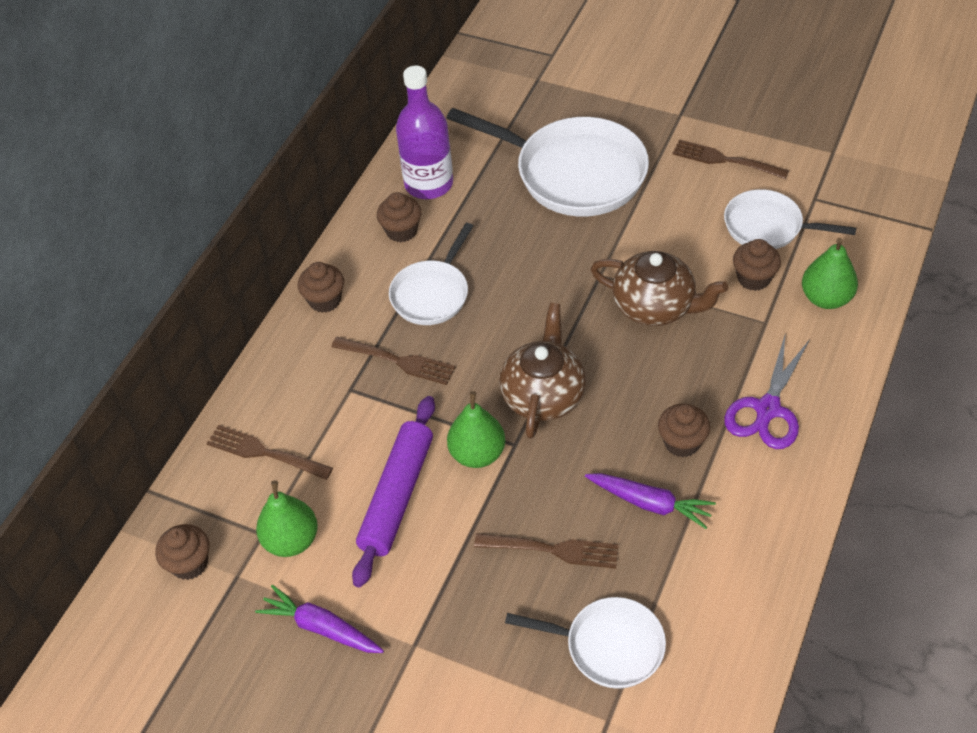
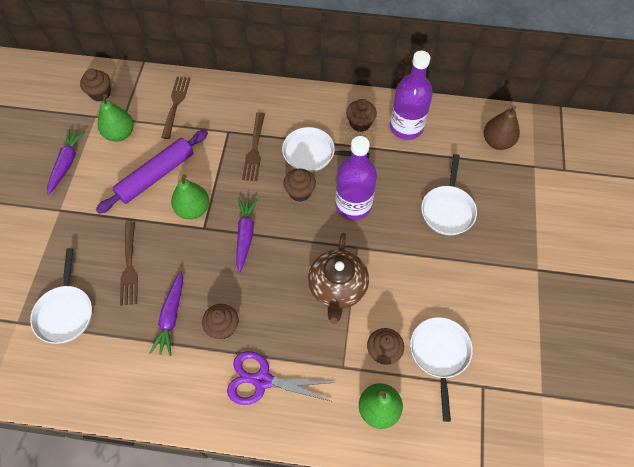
camera: 70 degrees right, 10 degrees up
(325, 300) = (292, 100): brown cupcake -> brown cupcake (300, 192)
(397, 496) = (156, 175): purple rolling pin -> purple rolling pin turned 45 degrees counterclockwise
(488, 102) = (497, 142): none -> brown pear
(534, 265) = (353, 205): none -> purple bottle
(543, 395) = (245, 235): brown teapot -> purple carrot
(573, 173) = (448, 209): white pan -> white pan, size x0.57
(726, 160) = (500, 311): brown fork -> none

